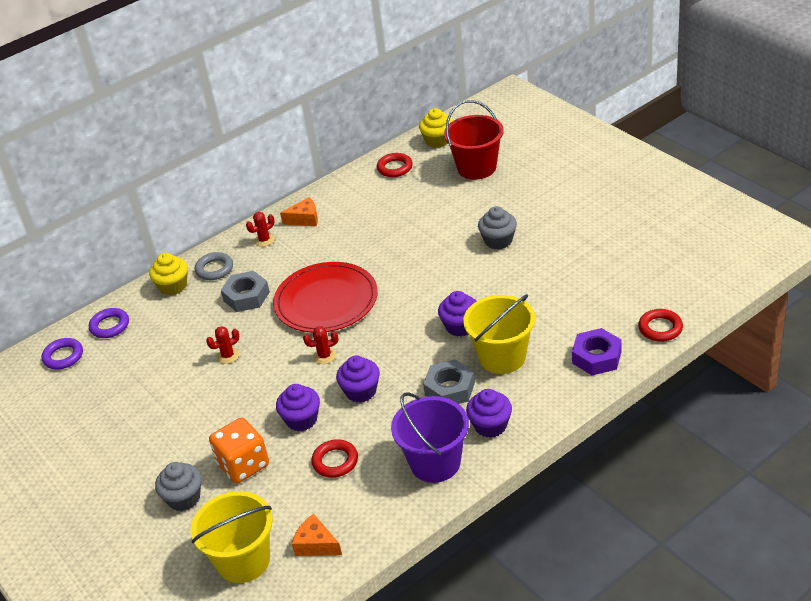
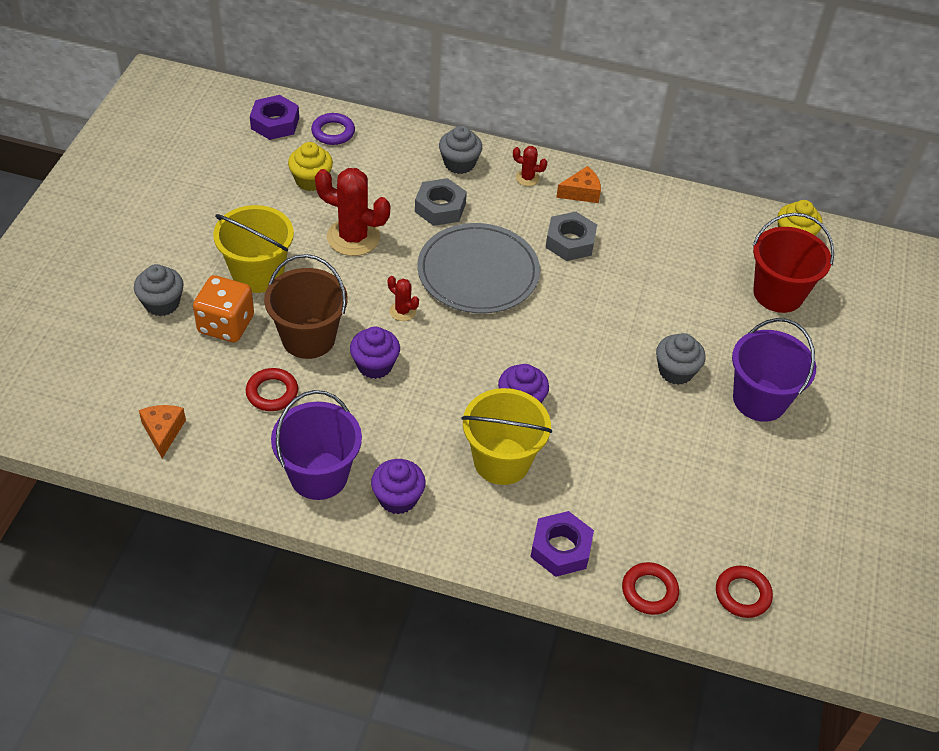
camera: 45 degrees right, 10 degrees up
(63, 356) = (275, 123): purple ring -> purple nut
(173, 286) = (414, 147): yellow cupcake -> yellow cupcake (311, 180)
(214, 269) = (459, 163): grey ring -> grey cupcake
(228, 356) = (353, 237): red cactus -> red cactus, size x2.08
(243, 561) = (115, 387): yellow bucket -> yellow bucket (258, 274)
(301, 420) = (308, 338): purple cupcake -> brown bucket
(305, 219) = (581, 192): orange cheese -> orange cheese turned 60 degrees counterclockwise
(326, 301) = (478, 272): red plate -> grey plate
(395, 168) = (718, 223): red ring -> red ring (742, 594)
(449, 389) = (426, 437): grey nut -> grey nut (570, 242)
(553, 213) = (759, 400): none -> purple bucket

